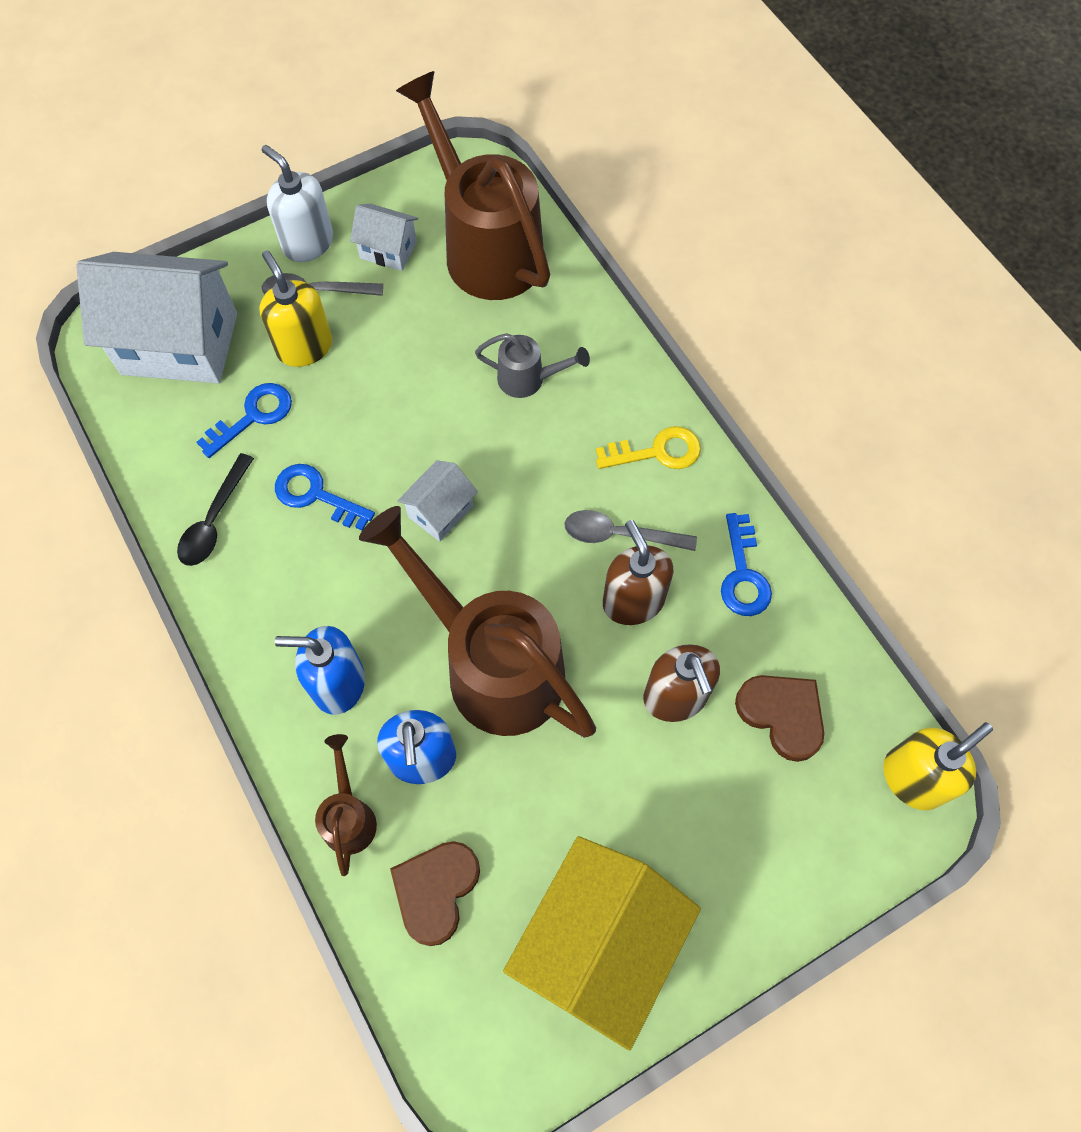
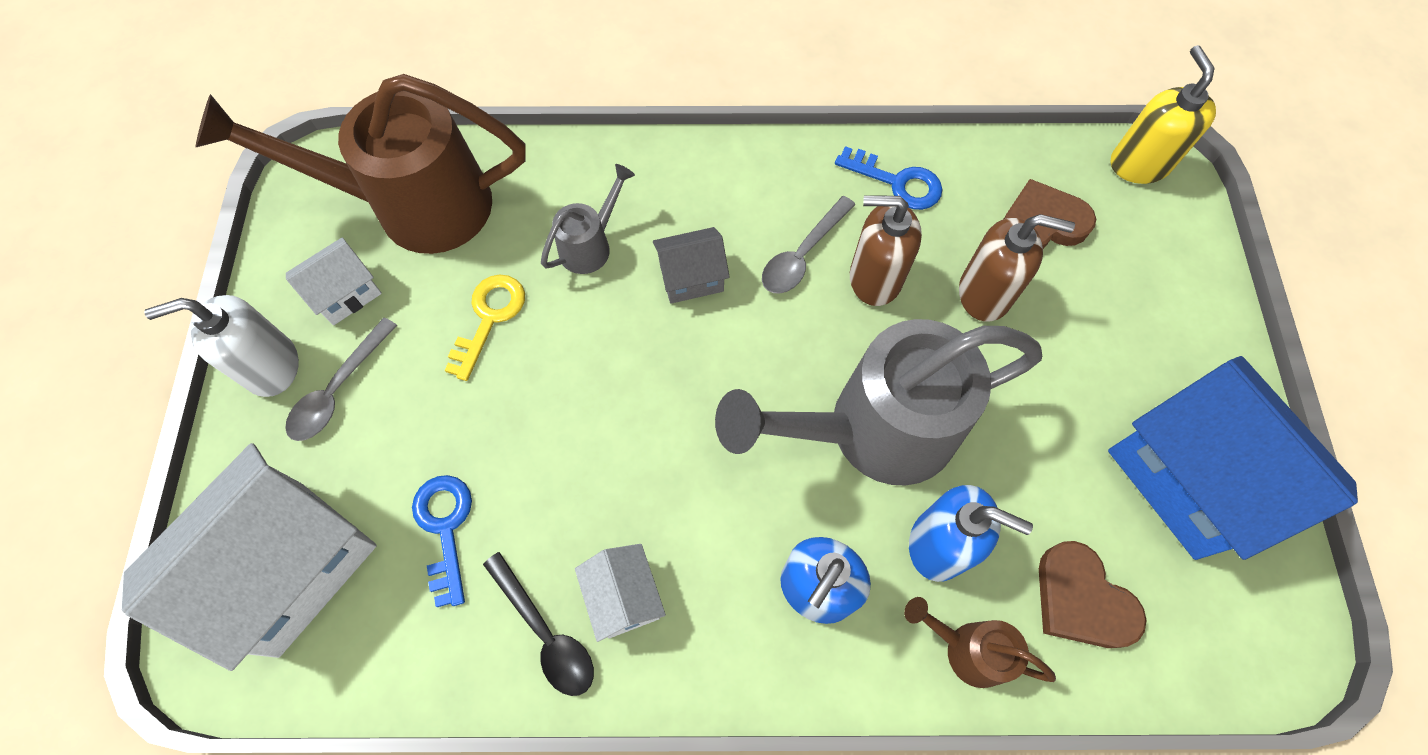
camera: 60 degrees left, 0 degrees up
(304, 347) = (398, 433): yellow soap dispenser -> none
(316, 495) = (586, 507): blue key -> none
(440, 511) = (682, 395): white house -> white house (624, 597)
(492, 664) = (873, 430): brown watering can -> grey watering can
(545, 464) = (691, 278): none -> grey house
(598, 944) = (1189, 478): yellow house -> blue house
(657, 452) = (738, 182): yellow key -> yellow key (489, 318)

